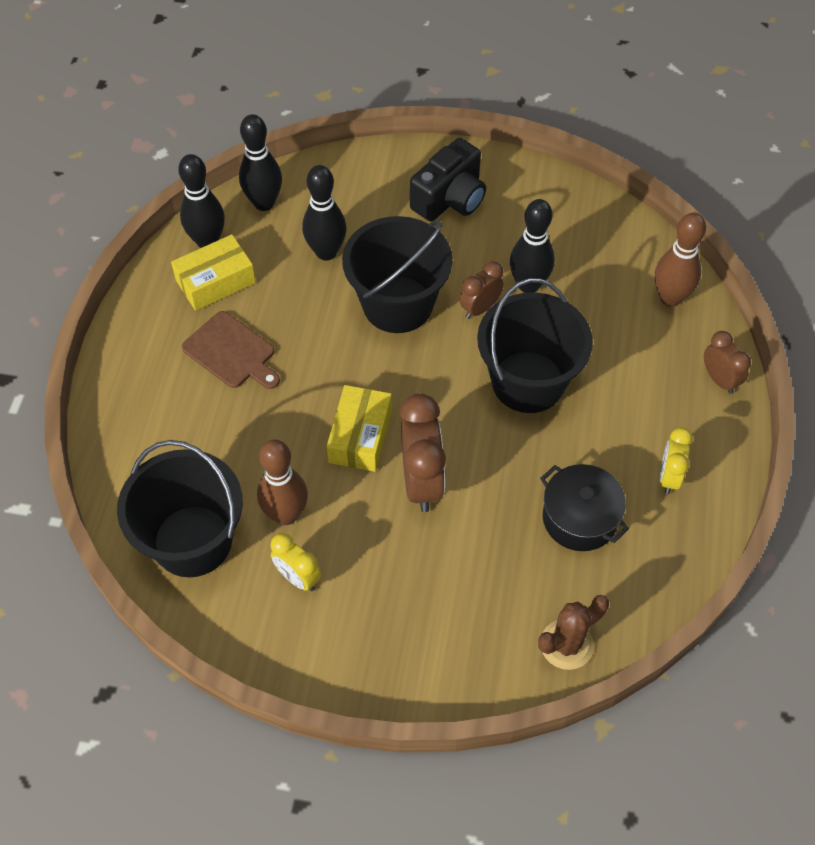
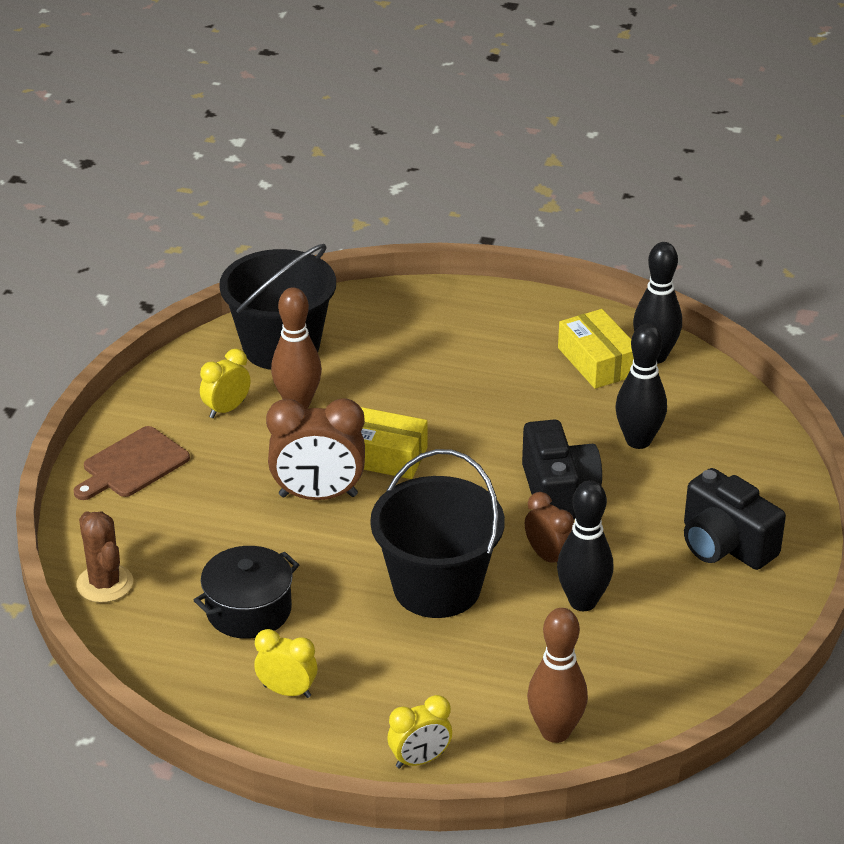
camera: 95 degrees right, 20 degrees down
(231, 352) = (500, 371): brown cutting board -> brown cutting board (132, 465)
(264, 203) = (713, 396): black bowling pin -> none
(397, 304) = (558, 491): black bucket -> black camera
(719, 379) = (420, 760): brown clock -> yellow clock

